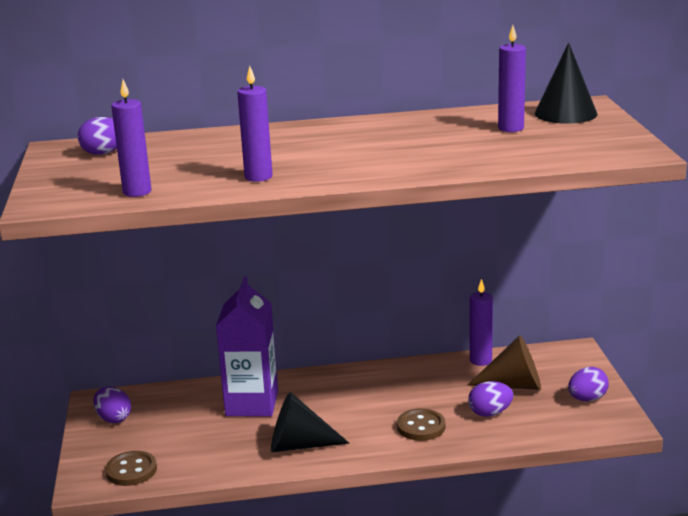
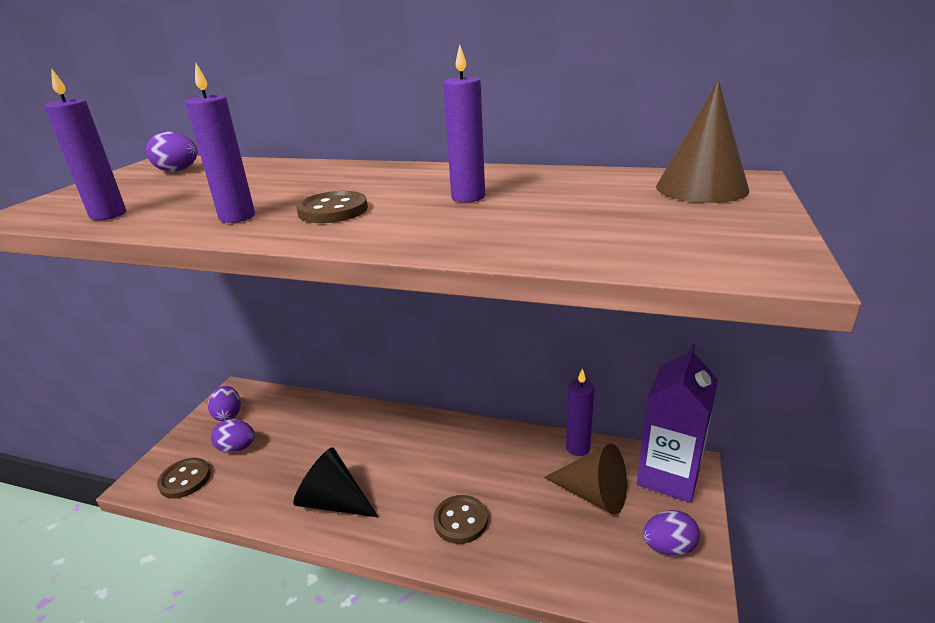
camera: 25 degrees right, 5 degrees up
(252, 404) = (338, 434): purple carton -> purple carton (668, 476)
(327, 162) = (333, 210): none -> brown button
(490, 413) = (544, 527): purple egg -> purple egg (237, 448)
(511, 128) = (605, 198): purple candle -> purple candle (468, 197)
(565, 113) = (701, 188): black cone -> brown cone

